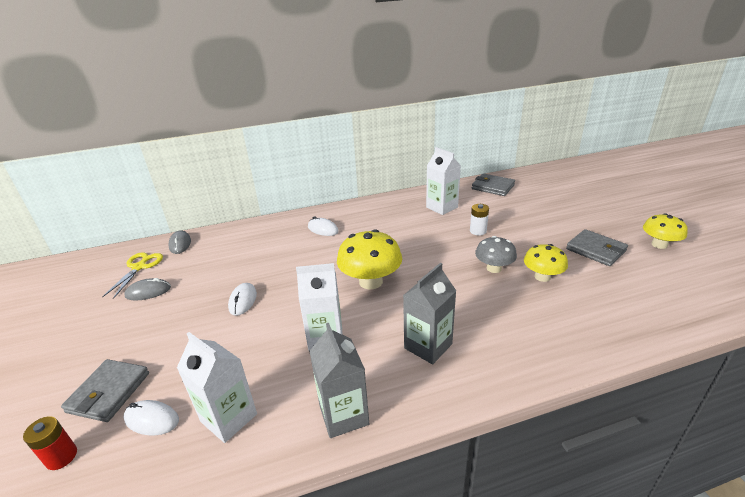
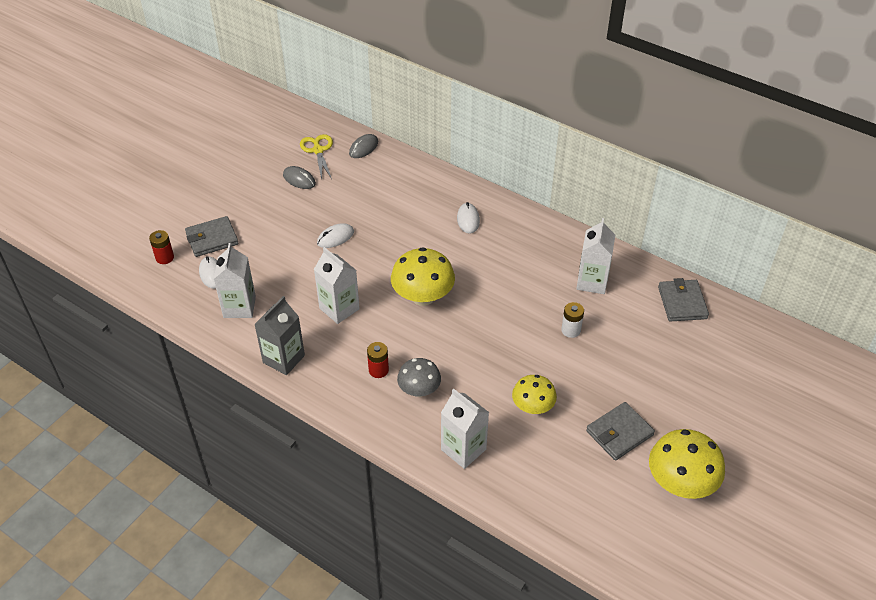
camera: 50 degrees right, 15 degrees up
(139, 267) = (318, 150): yellow scissors -> yellow scissors turned 75 degrees counterclockwise
(428, 346) = (378, 370): grey carton -> red battery
(494, 268) = (515, 368): grey mushroom -> grey mushroom (419, 390)
(568, 334) = (463, 449): none -> white carton
(596, 250) = (619, 433): grey wallet -> grey wallet turned 45 degrees clockwise
(659, 244) = (680, 482): yellow mushroom -> yellow mushroom, size x1.58

